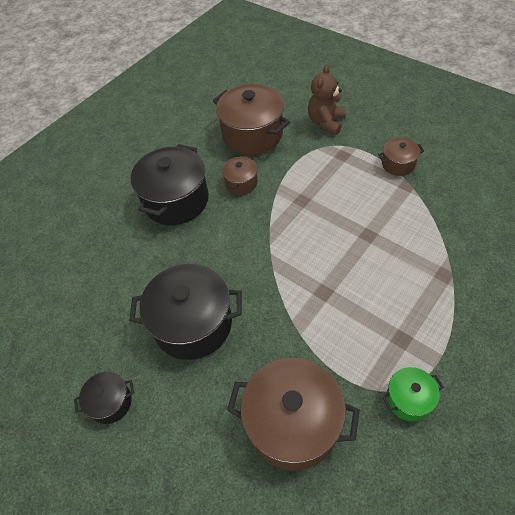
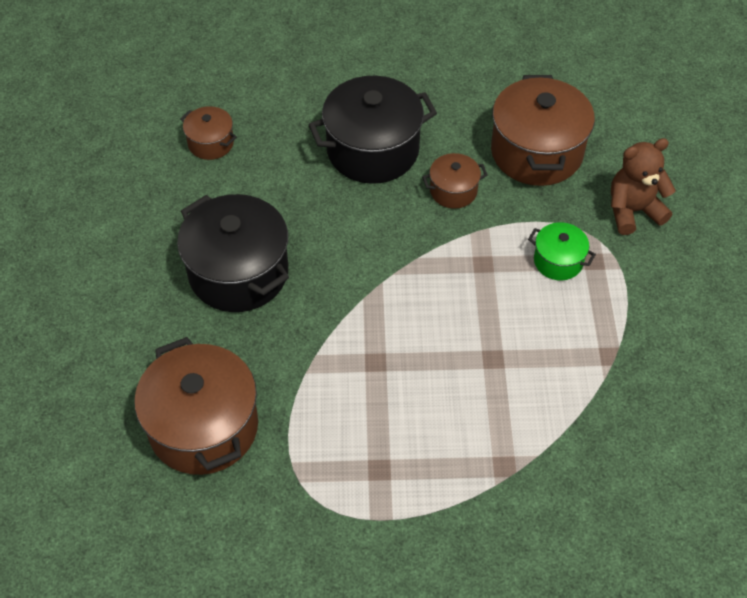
camera: 45 degrees right, 0 degrees up
(110, 402) = (107, 267): black pot -> none
(398, 164) = (637, 327): brown pot -> brown pot (211, 143)
(408, 399) = (311, 515): green pot -> green pot (558, 261)

